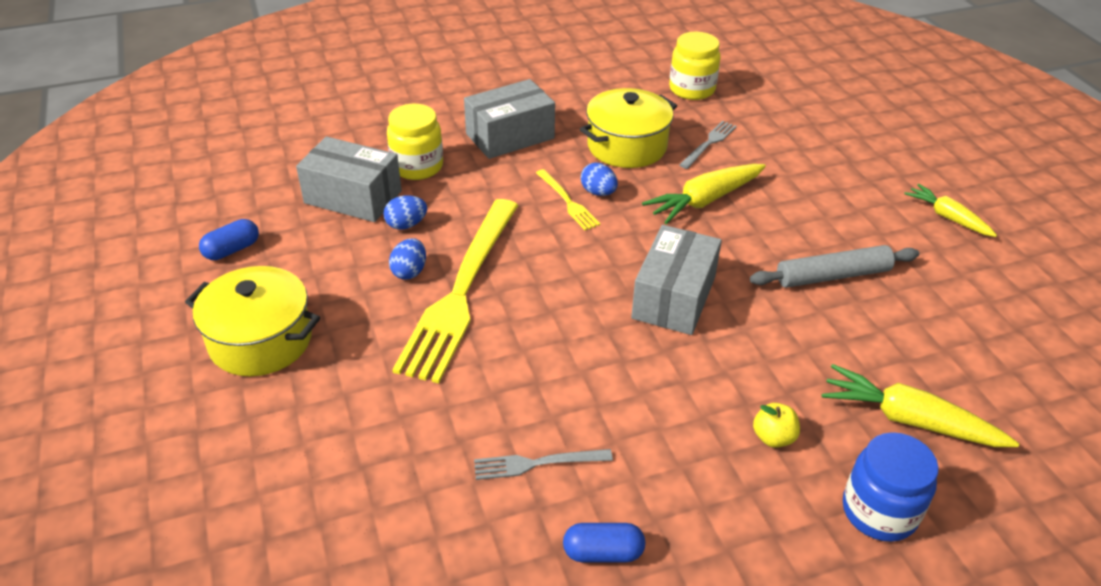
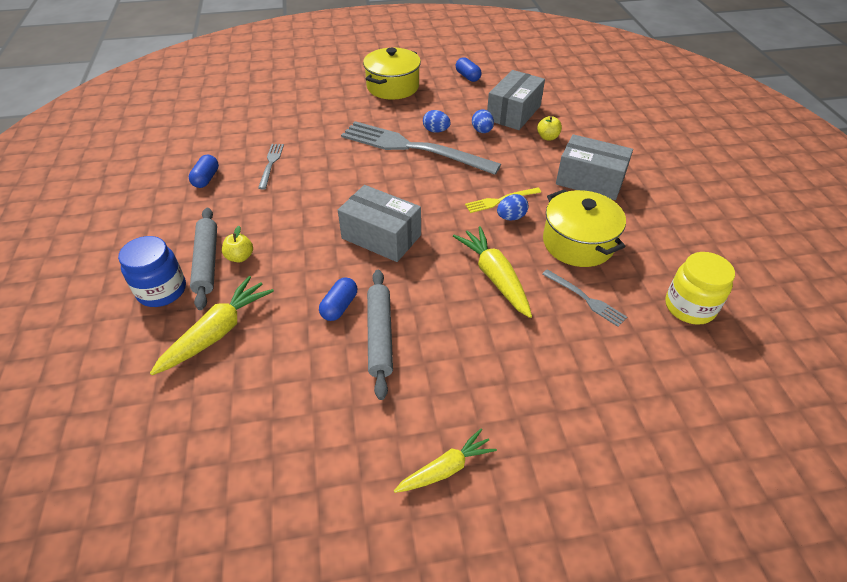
camera: 100 degrees right, 5 degrees up
(417, 166) = (547, 137): yellow jar -> yellow apple
(461, 291) = (413, 148): yellow fork -> grey fork
(510, 136) = (590, 180): grey box -> grey box turned 45 degrees counterclockwise
(800, 475) = (207, 262): none -> grey rolling pin
(809, 315) = (339, 306): none -> blue capsule

